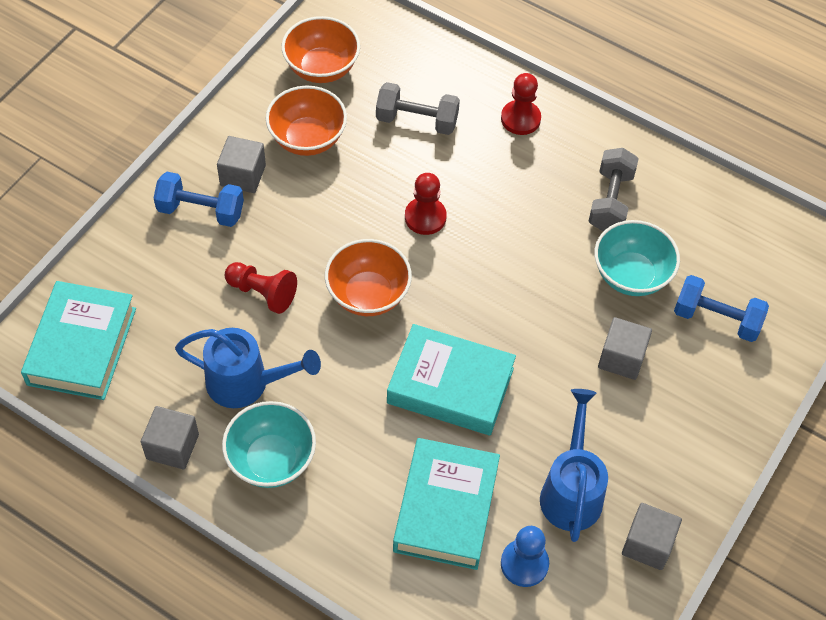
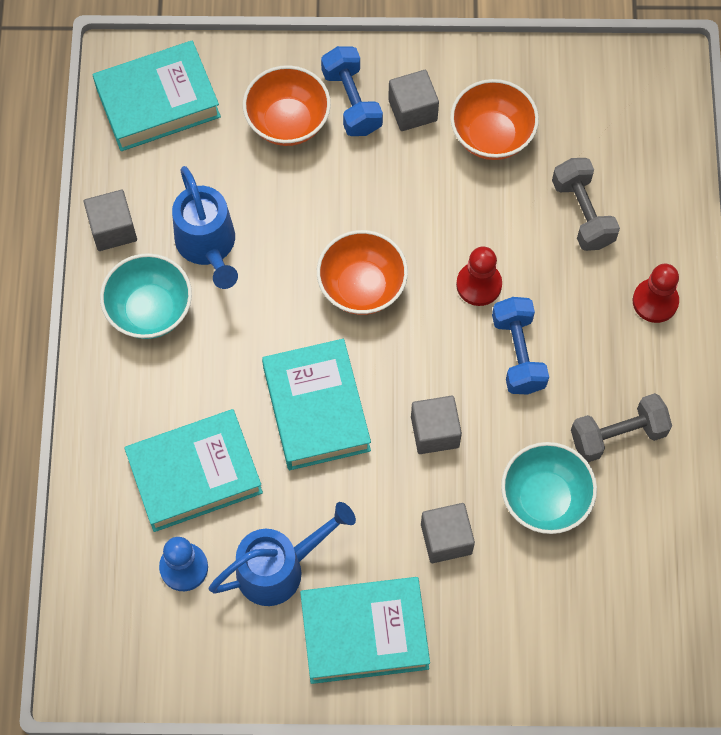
camera: 60 degrees right, 10 degrees up
(262, 293) = (304, 202): red pawn -> none
(321, 68) = (580, 98): orange bowl -> orange bowl (288, 122)
(647, 544) = (268, 661): grey cube -> grey cube (435, 432)
(665, 459) = (364, 633): none -> turquoise book
(716, 319) = (550, 602): blue dumbbell -> blue dumbbell (518, 353)

